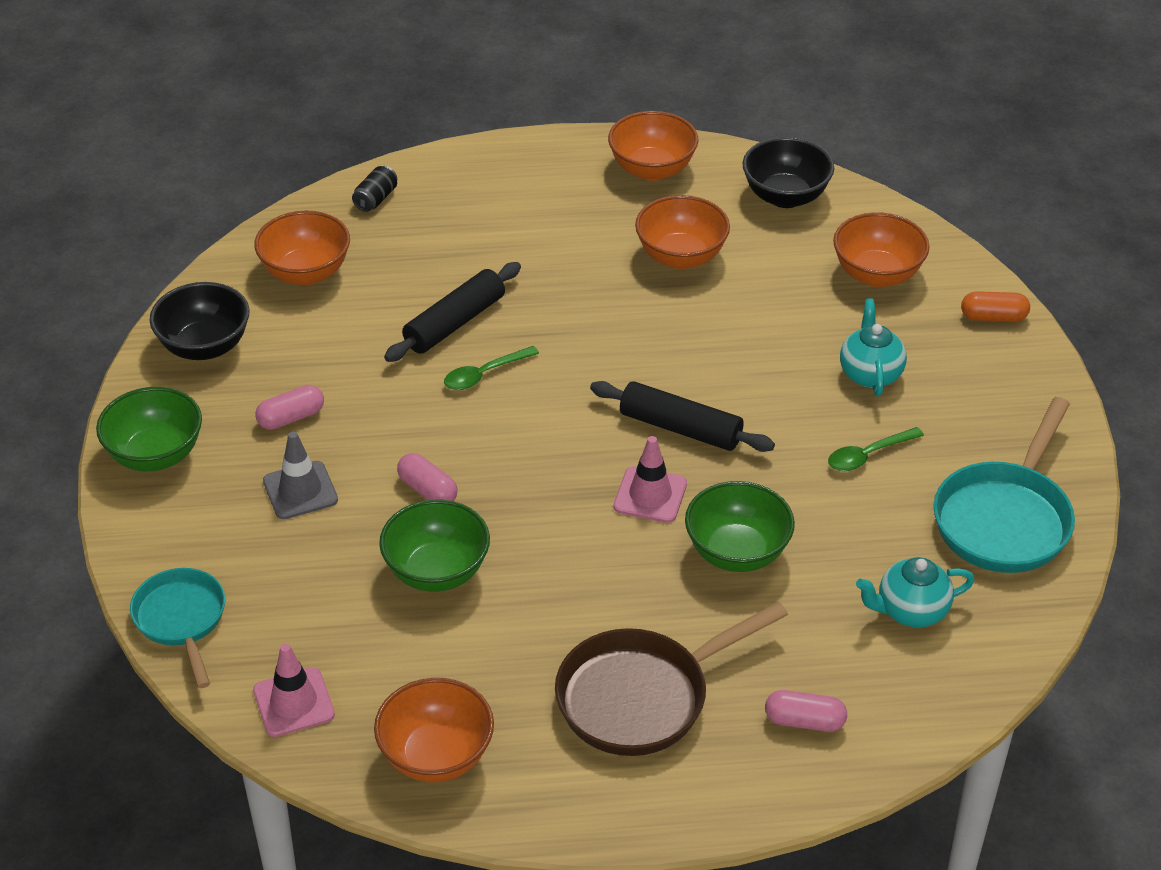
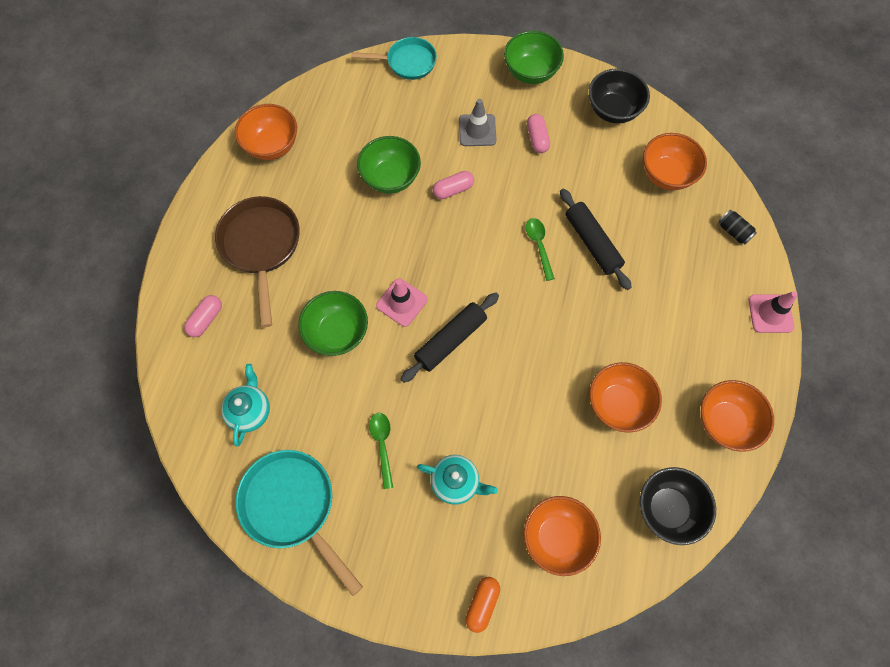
camera: 110 degrees right, 25 degrees up
(294, 702) = (333, 96): pink traffic cone -> pink traffic cone (770, 313)

